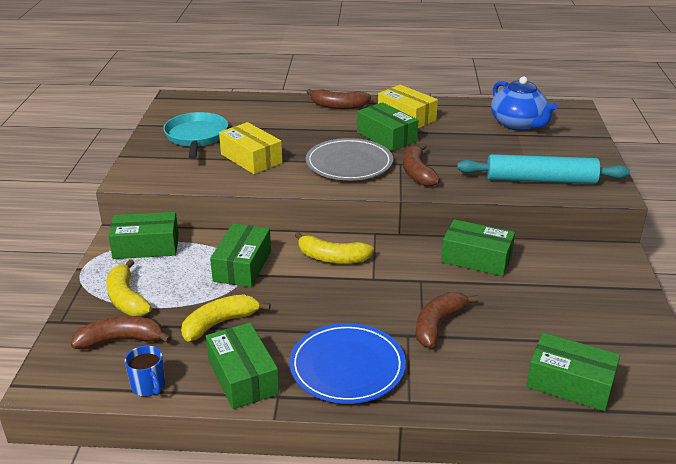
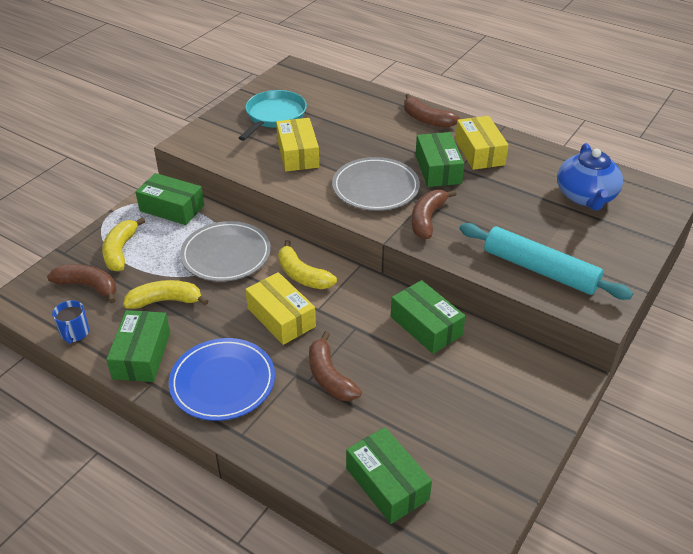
camera: 30 degrees right, 10 degrees up
(242, 266) = (226, 255): green box -> grey plate
(347, 296) = (281, 317): none -> yellow box
(438, 325) = (329, 377): brown banana -> brown banana turned 90 degrees counterclockwise

